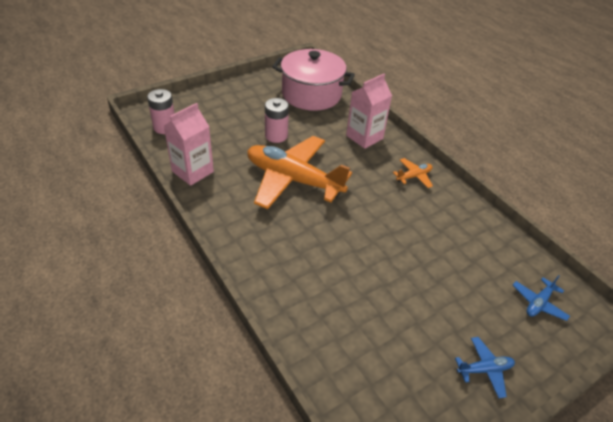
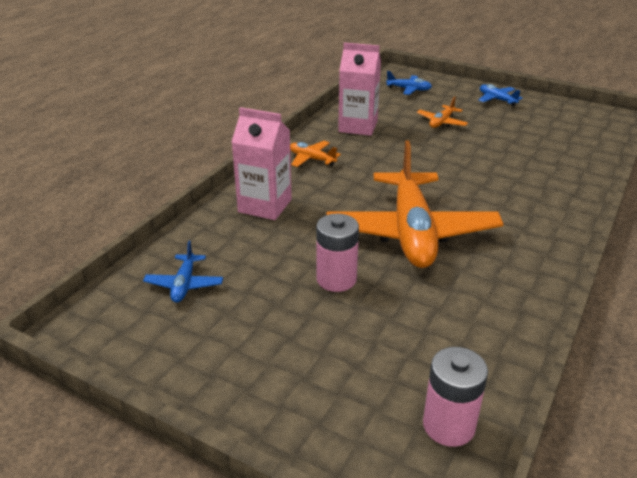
camera: 115 degrees left, 10 degrees down
(192, 171) = (504, 325): pink carton -> pink carton (358, 126)
(311, 94) = (184, 284): pink pot -> blue plane
(444, 283) = (441, 122): none -> orange plane

